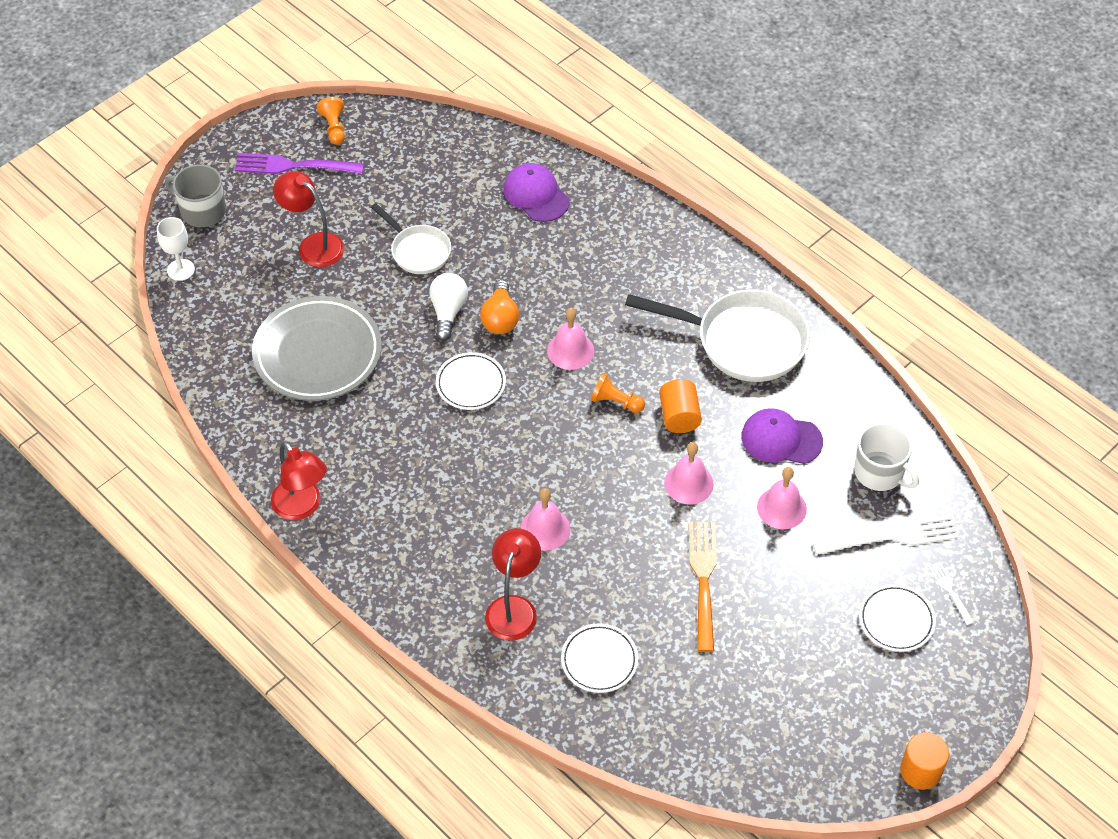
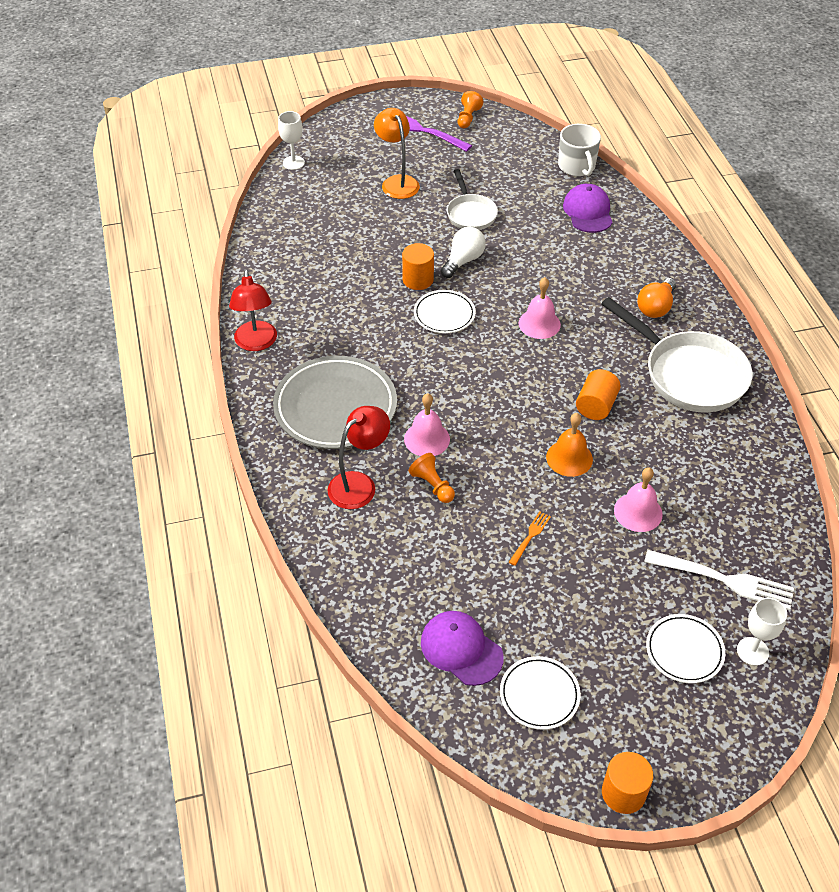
camera: 30 degrees right, 5 degrees down
(202, 211) = (336, 134): grey mug -> none
(313, 245) = (397, 182): red lamp -> orange lamp
(317, 354) = (346, 250): grey plate -> grey plate (335, 407)
(417, 355) = (418, 280): none -> orange cylinder
(500, 318) = (500, 280): orange light bulb -> orange light bulb (656, 307)
(599, 660) = (398, 556): white plate -> white plate (539, 695)
(616, 402) = (550, 374): orange pawn -> orange pawn (432, 485)
(688, 483) = (569, 458): pink bell -> orange bell
(703, 581) = (530, 537): orange fork -> orange fork, size x0.50
(781, 439) = (673, 460): purple cap -> purple cap (461, 649)
(880, 472) = (747, 524): white mug -> white mug (577, 166)
(950, 591) = (752, 651): white fork -> white goblet

